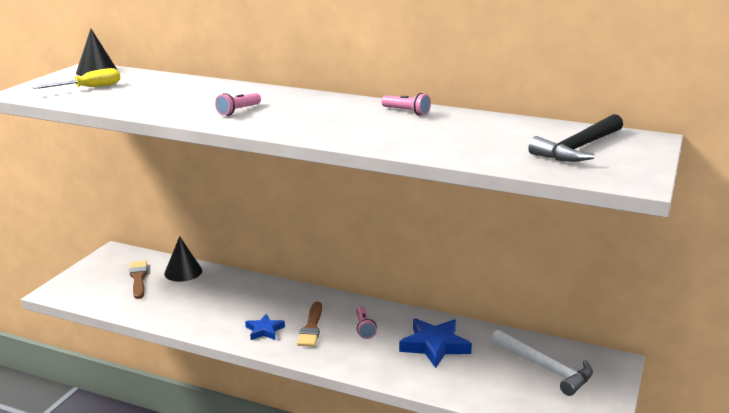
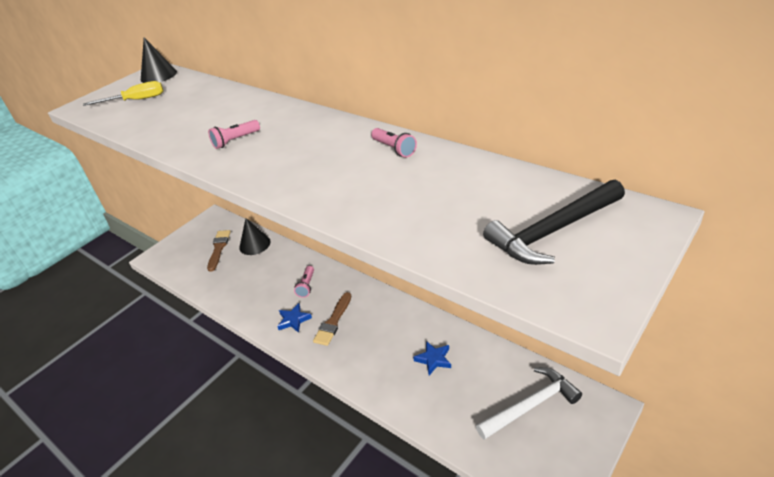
camera: 20 degrees right, 15 degrees up
(364, 328) = (378, 329): pink flashlight -> pink flashlight (306, 286)
(434, 346) = (433, 359): blue star -> blue star, size x0.57
(545, 368) = (531, 405): white hammer -> white hammer turned 90 degrees counterclockwise

